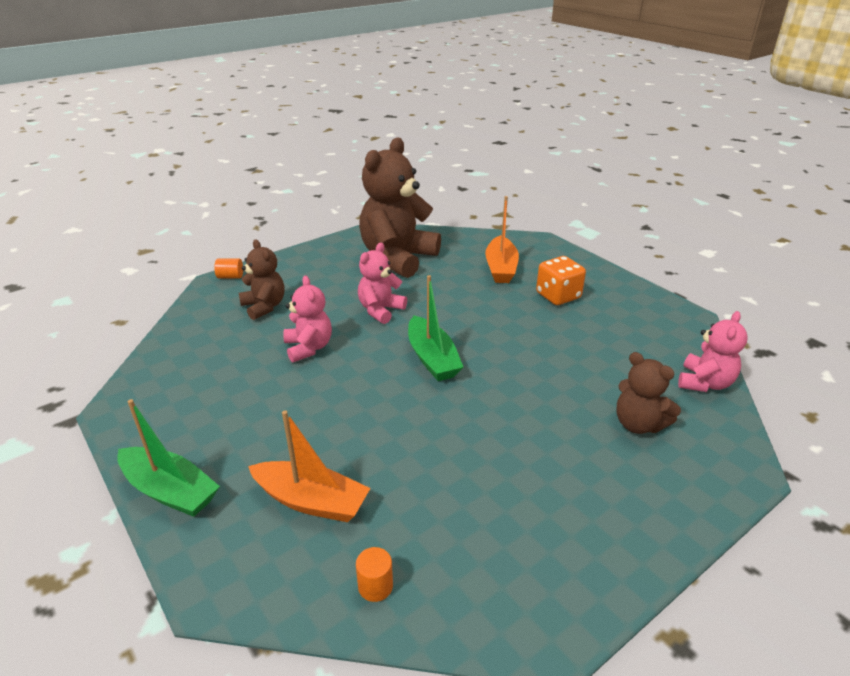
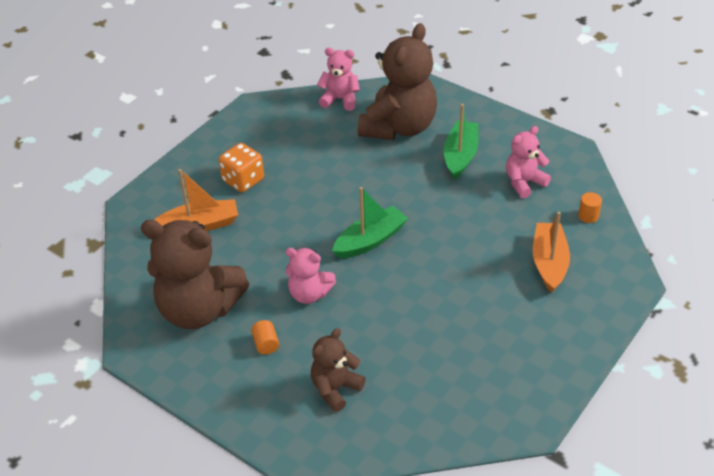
camera: 105 degrees left, 10 degrees up
(170, 491) = (584, 340): green boat -> green boat (460, 156)
(230, 277) = (285, 450): orange cylinder -> orange cylinder (266, 344)
(309, 348) = (389, 326): pink teddy bear -> pink teddy bear (524, 182)
(638, 424) = (399, 127): brown teddy bear -> brown teddy bear, size x1.89

